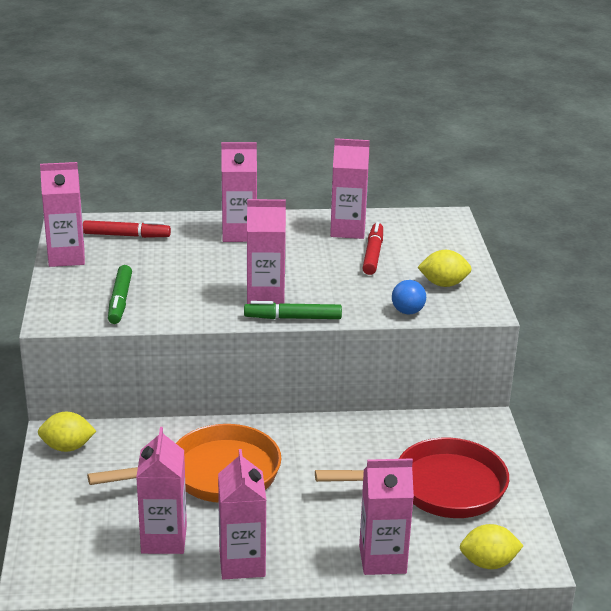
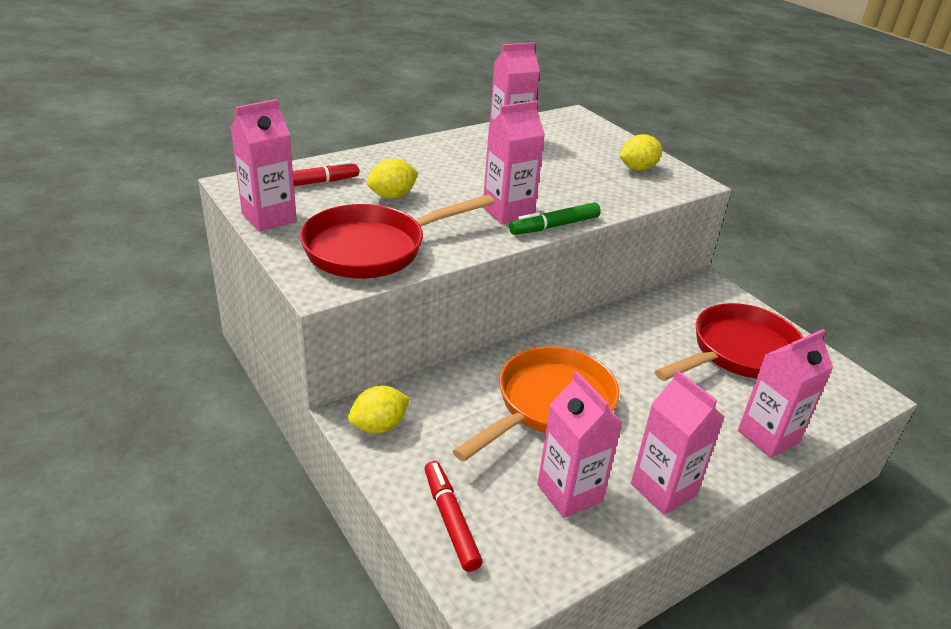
camera: 30 degrees left, 5 degrees up
(120, 300) = (373, 249): green marker -> red pan
(239, 234) = (419, 161): pink carton -> none
(373, 254) = (554, 156): red marker -> red marker (450, 520)
(407, 311) = (639, 198): blue ball -> none
(488, 563) = (843, 408): yellow lemon -> yellow lemon (392, 196)

